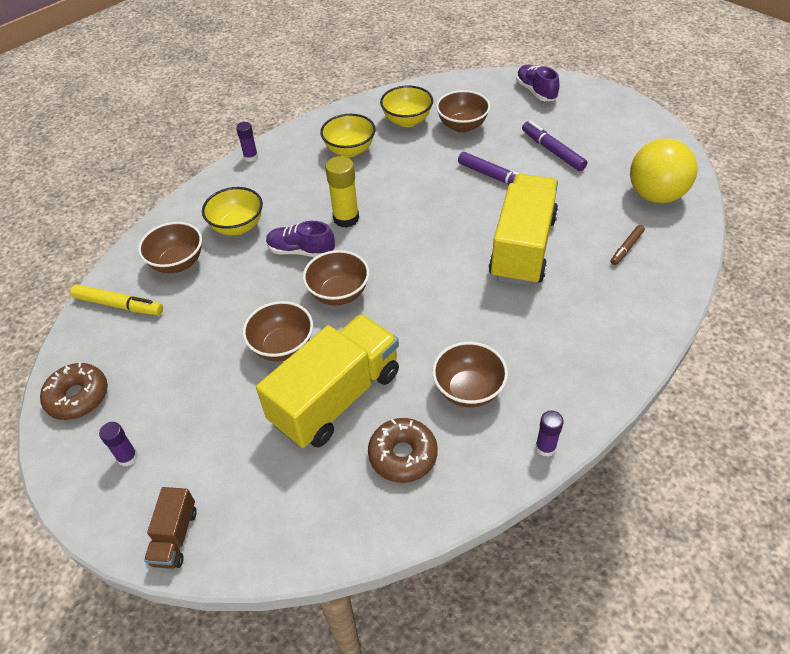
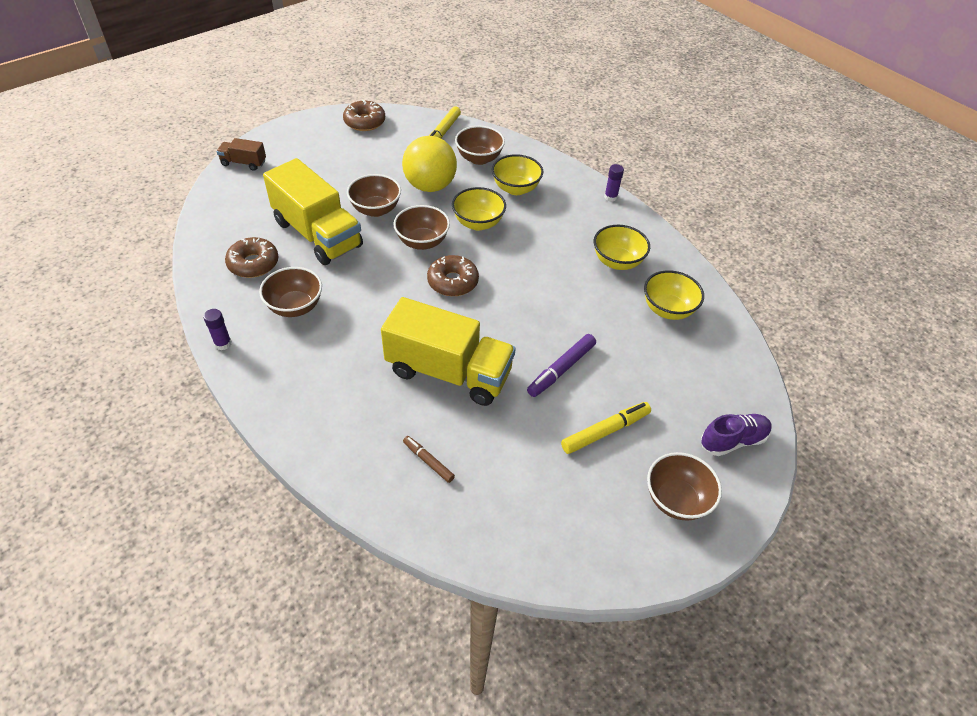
camera: 90 degrees right, 0 degrees up
(127, 457) = (309, 143): purple glue stick -> none
(301, 251) = (478, 223): purple shoe -> yellow bowl
(346, 218) = (514, 252): yellow glue stick -> none
(399, 260) = (453, 282): none -> brown donut
(462, 126) = (657, 355): brown bowl -> brown bowl (676, 500)
(552, 151) = (605, 431): purple marker -> yellow marker
(655, 195) = (510, 517): yellow ball -> yellow ball (430, 186)

